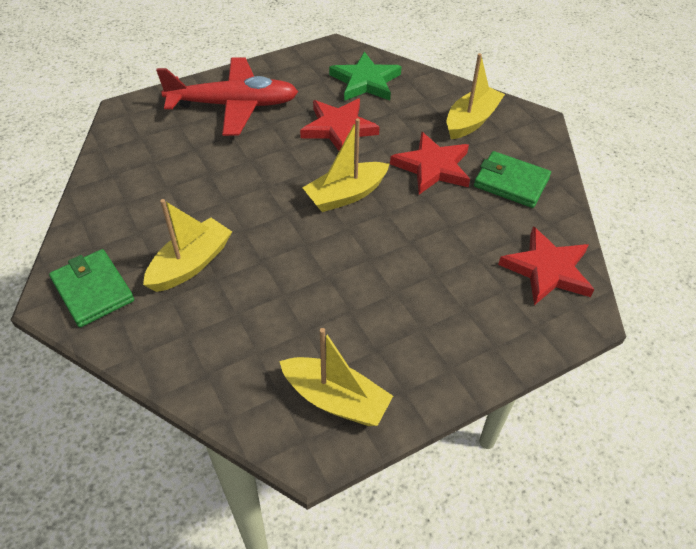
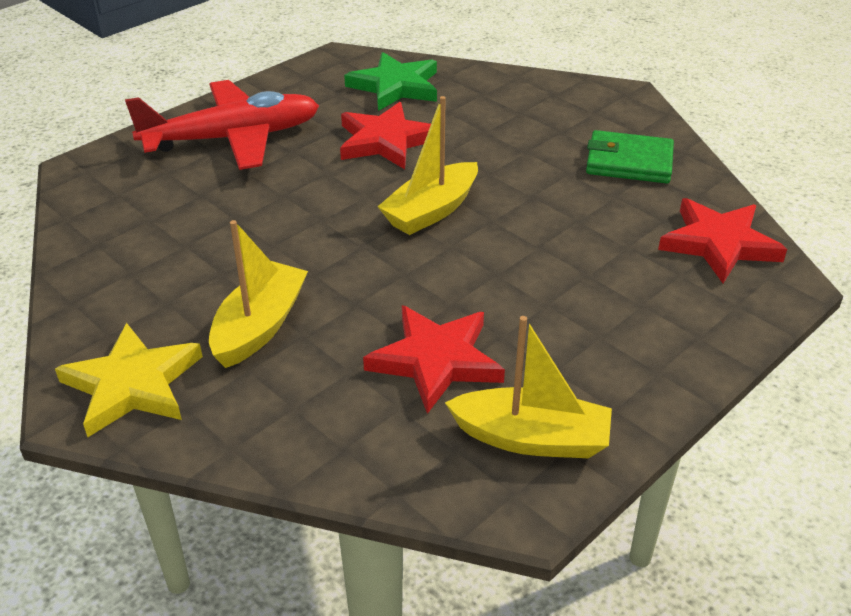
camera: 15 degrees left, 10 degrees down
(93, 290) = (132, 385): green wallet -> yellow star
(432, 167) = (526, 162): red star -> red star (436, 361)
(471, 121) = (548, 107): yellow boat -> none

